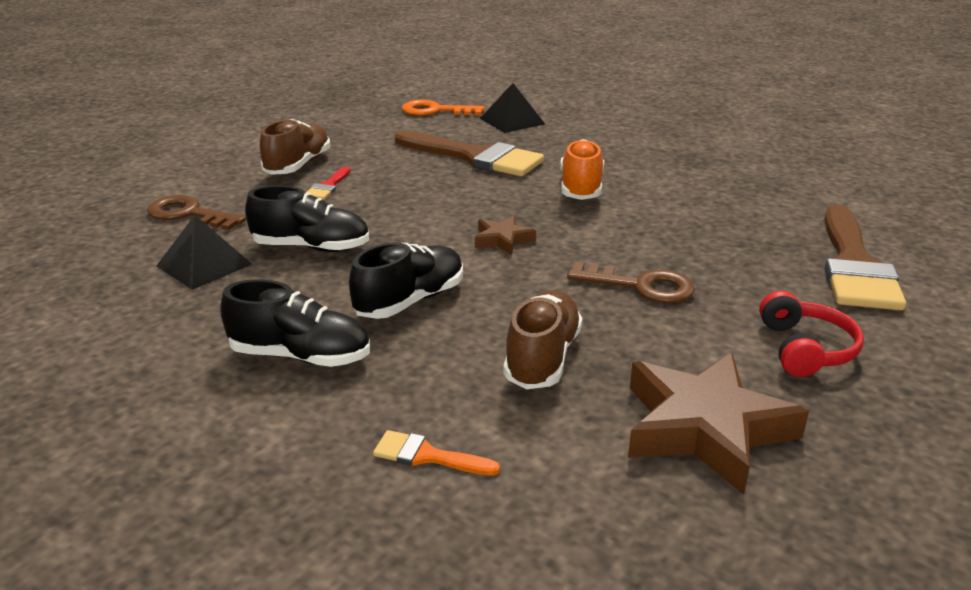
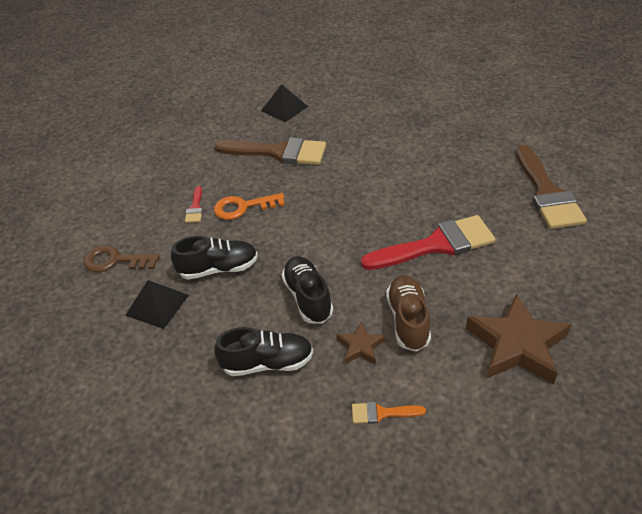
camera: 15 degrees left, 15 degrees up
(298, 165) = (161, 192): brown shoe -> none
(410, 301) = (308, 297): black shoe -> black shoe turned 45 degrees counterclockwise
(436, 111) = (226, 110): orange key -> orange key (243, 207)
(503, 240) = (336, 227): brown star -> brown star (360, 346)
(581, 188) = (361, 165): orange shoe -> none
(640, 286) = (436, 245): brown key -> red brush
(805, 349) = (545, 269): red headphones -> none

